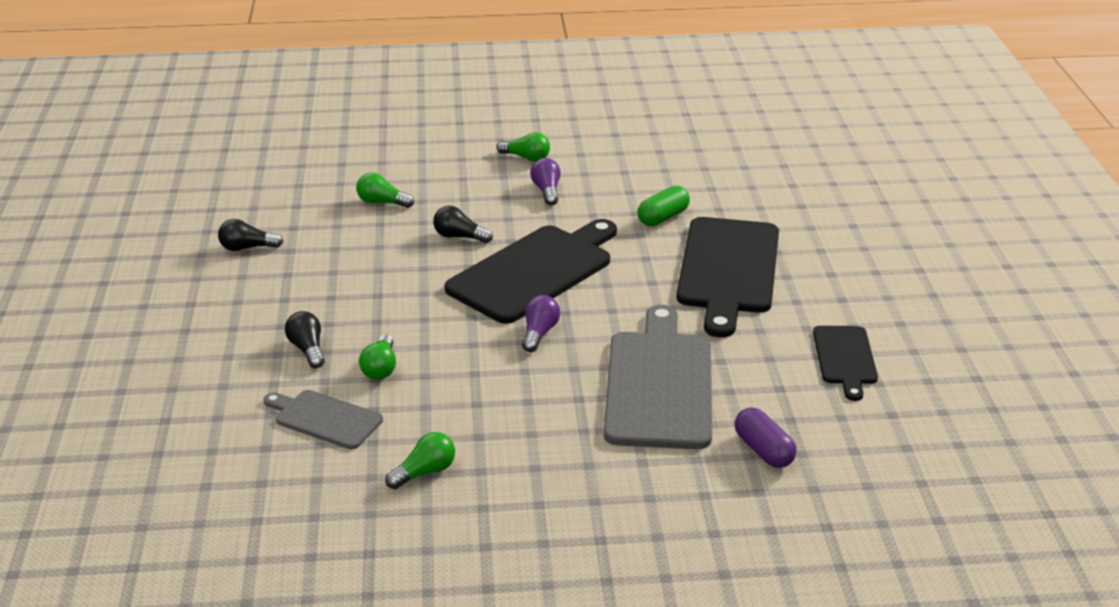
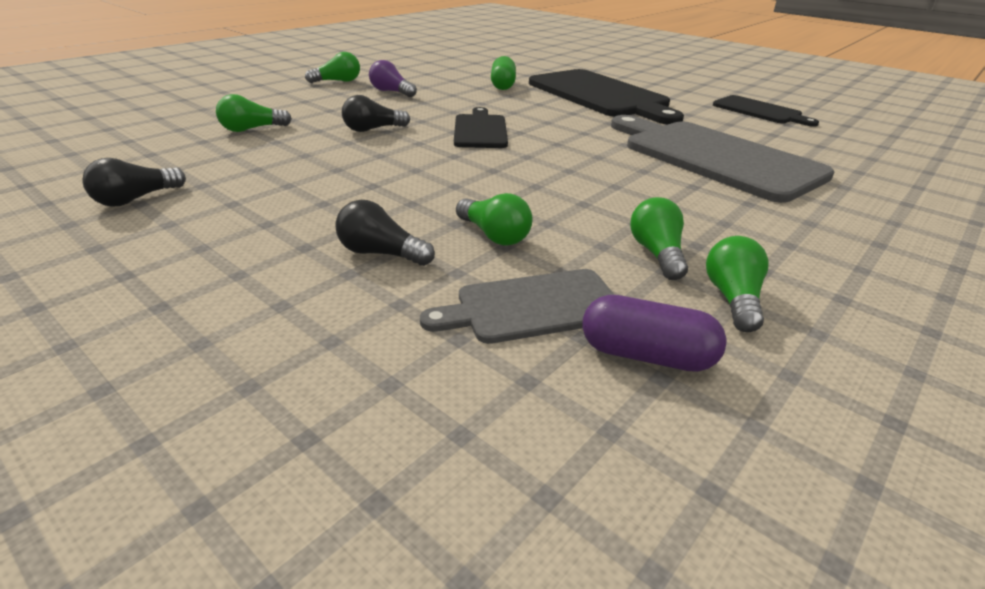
camera: 45 degrees left, 0 degrees up
(443, 428) = (657, 254): none -> green light bulb
(534, 271) = (480, 130): black cutting board -> black cutting board, size x0.54
(539, 333) = (569, 160): purple light bulb -> none
(763, 450) = (856, 165): purple capsule -> purple capsule (646, 355)

